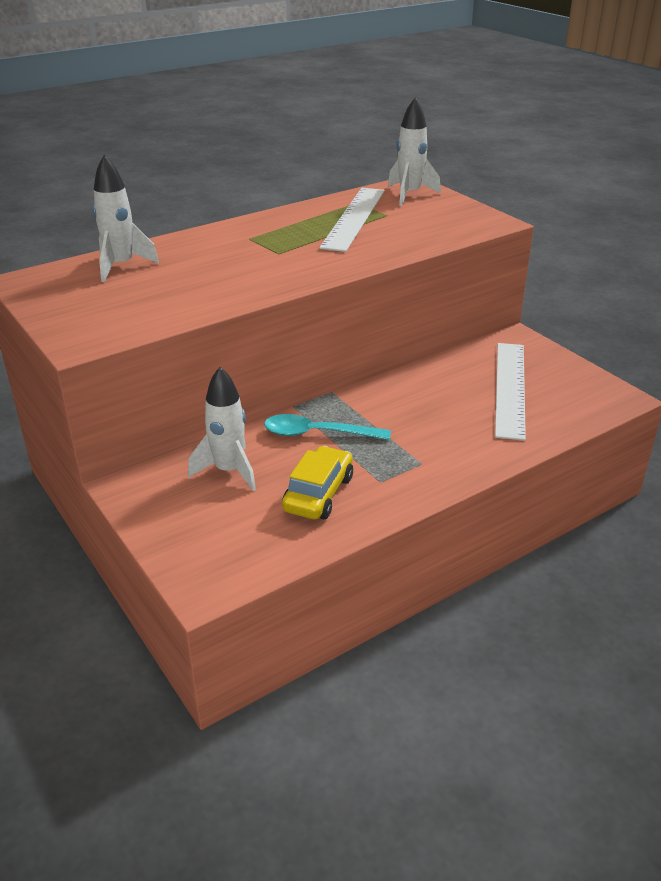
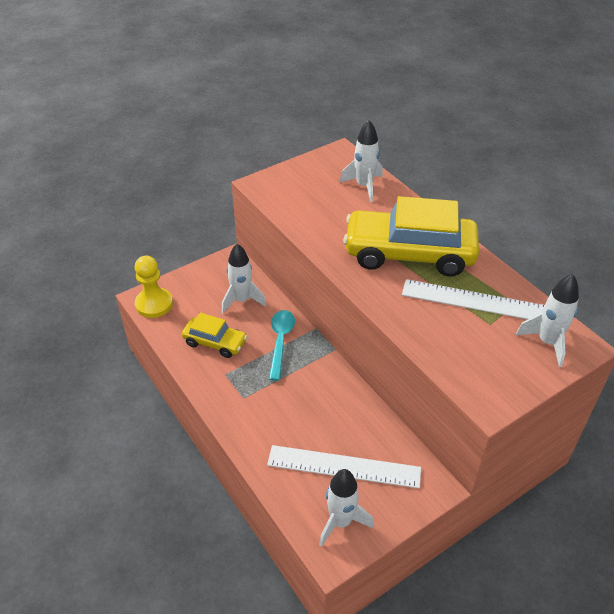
camera: 90 degrees right, 10 degrees up
(223, 571) = (154, 304): none -> yellow pawn
(272, 245) = (409, 254): none -> yellow car
(580, 391) = (341, 522): none -> white rocket

